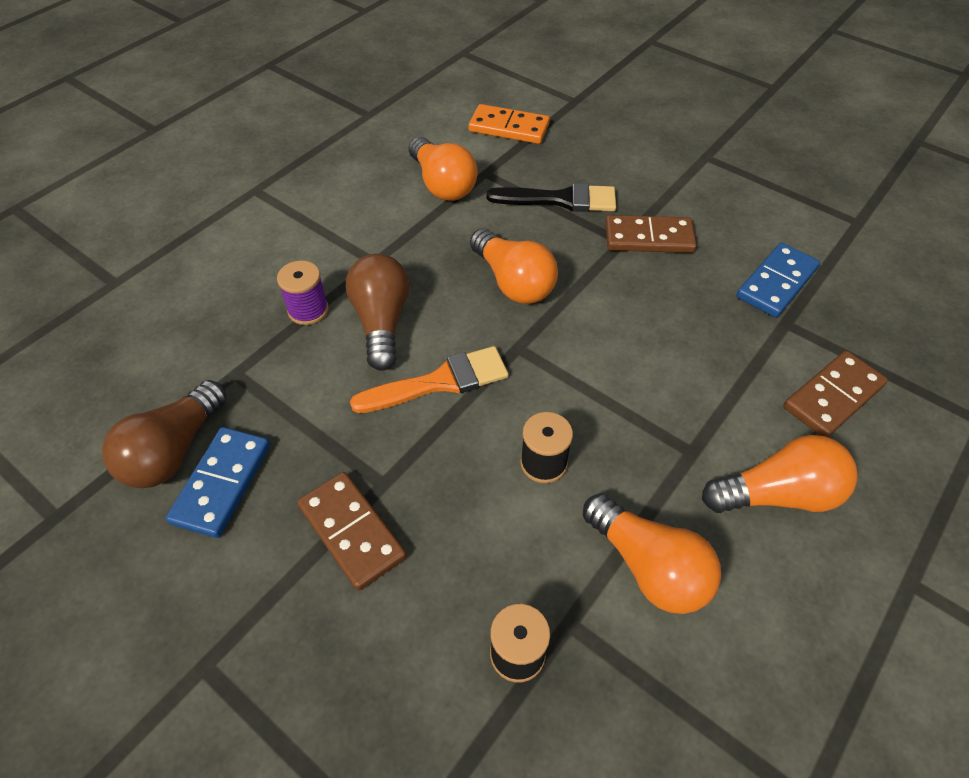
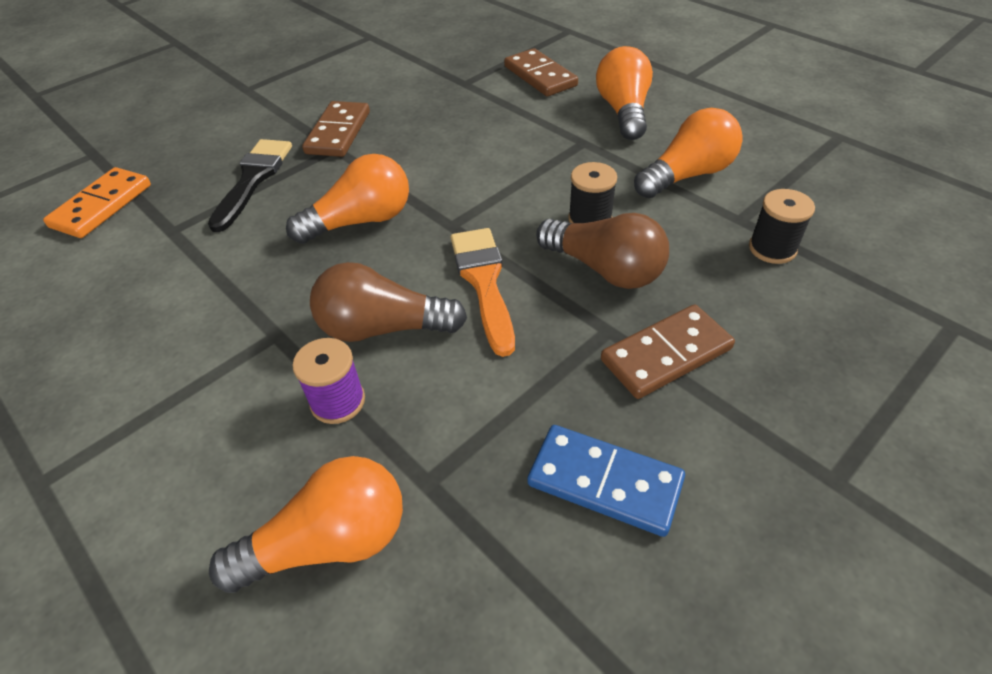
camera: 80 degrees left, 5 degrees down
(173, 450) = (550, 548): brown light bulb -> brown light bulb (605, 269)
(442, 184) = (168, 267): orange light bulb -> orange light bulb (329, 542)
(776, 283) = (421, 80): blue domino -> none

